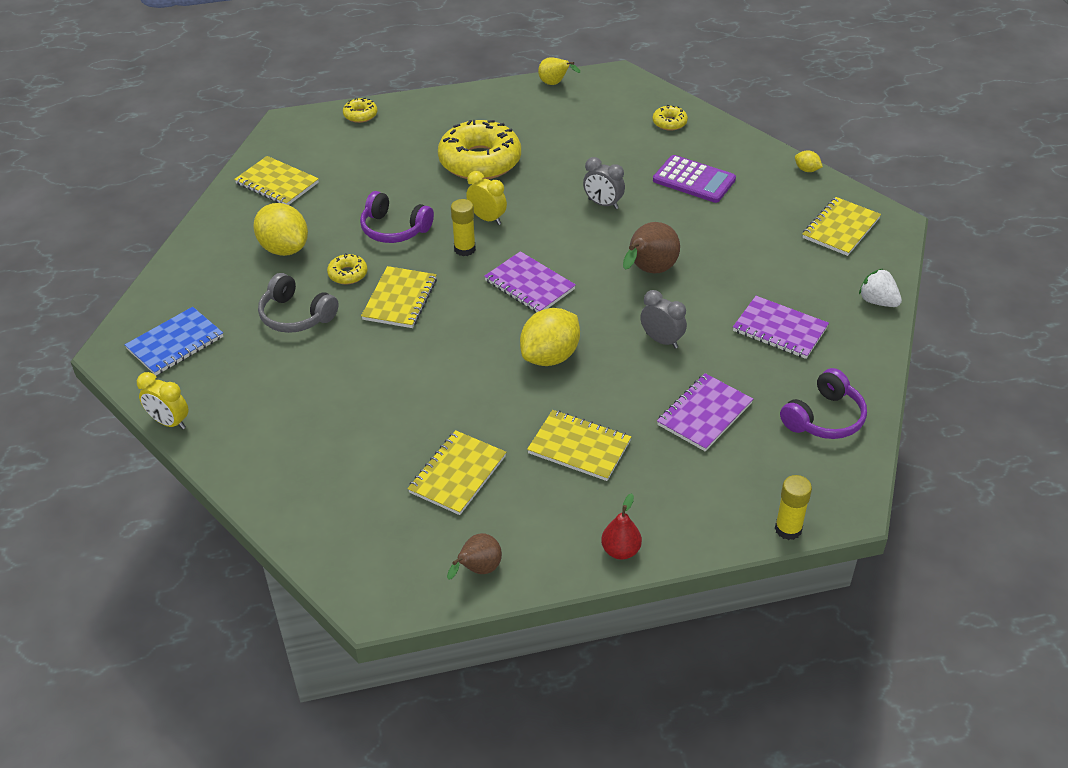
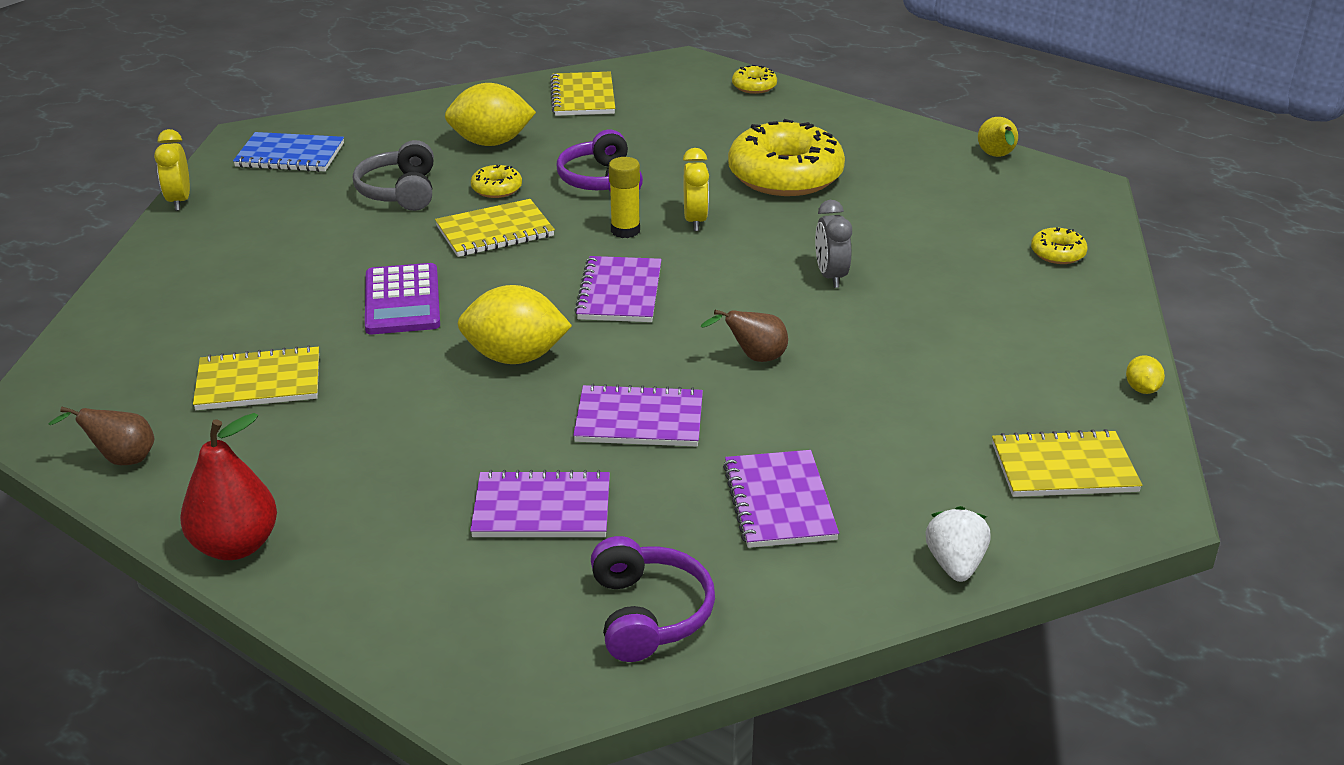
camera: 50 degrees right, 10 degrees down
(284, 248) = (491, 143): yellow lemon -> yellow lemon turned 75 degrees clockwise
(579, 447) = (383, 441): yellow notebook -> none
(620, 551) = (235, 546): red pear -> red pear, size x1.58
(649, 271) = (754, 358): brown pear -> brown pear, size x0.63
(661, 340) = (639, 420): grey clock -> purple notebook
(694, 180) = (976, 316): purple calculator -> purple calculator (402, 301)
(788, 529) = (396, 670): yellow glue stick -> none
(824, 418) = (649, 614): purple headphones -> purple headphones turned 105 degrees counterclockwise

